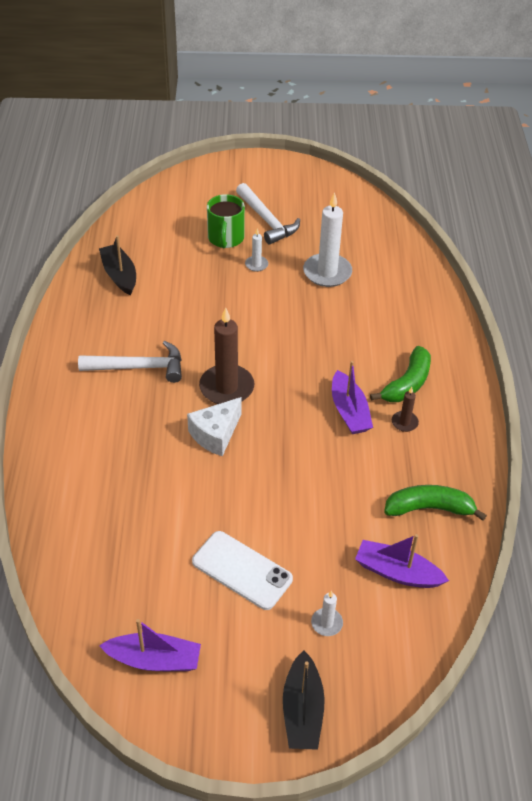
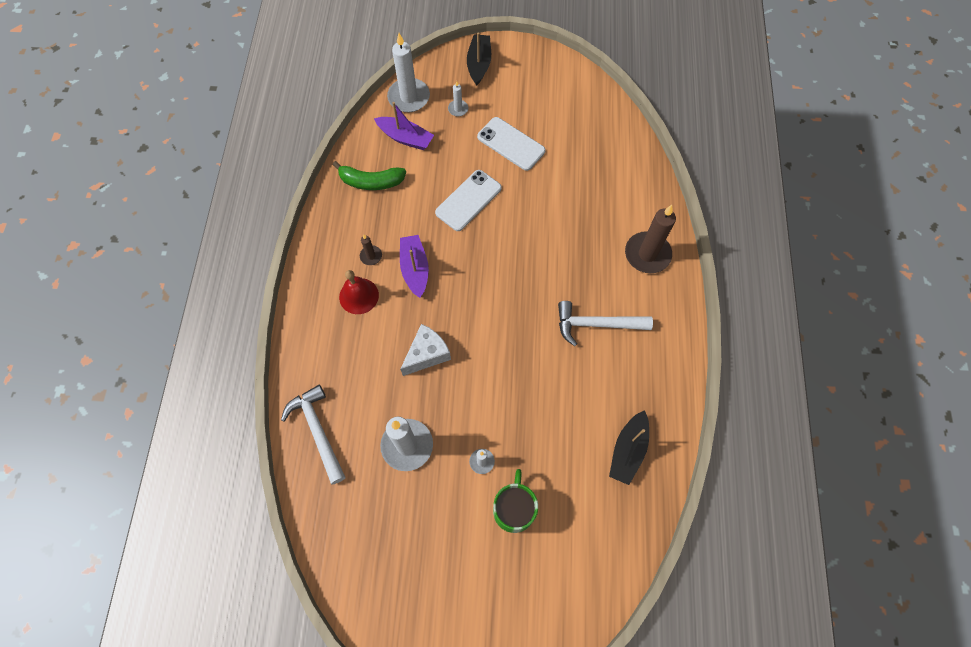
camera: 175 degrees left, 20 degrees up
(119, 275) = (628, 450): black boat -> black boat turned 45 degrees clockwise
(154, 659) = (567, 93): purple boat -> none
(215, 434) = (528, 251): white cheese -> white cheese (427, 354)
(226, 387) = (518, 298): brown candle -> brown candle (647, 254)
(266, 220) = (465, 541): white hammer -> white hammer (318, 431)
(295, 490) = (468, 200): none -> white phone
(407, 383) = (359, 296): green banana -> red bell
(407, 640) = (409, 97): none -> white candle

